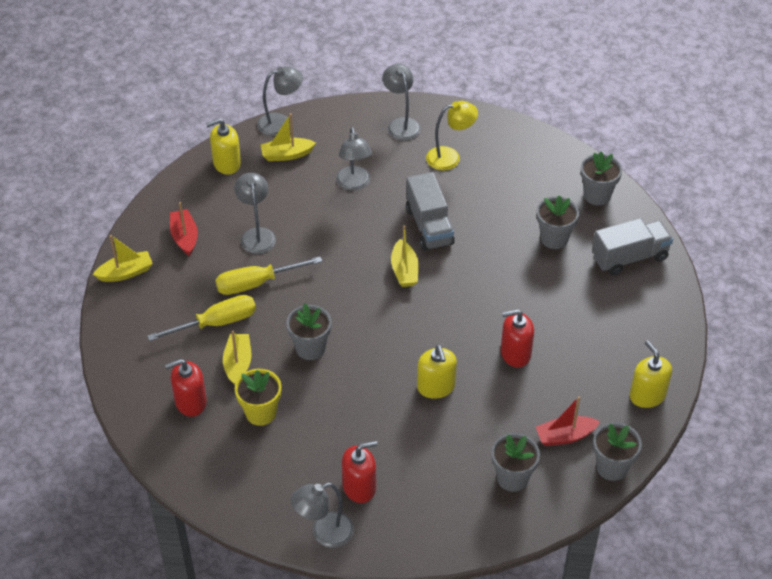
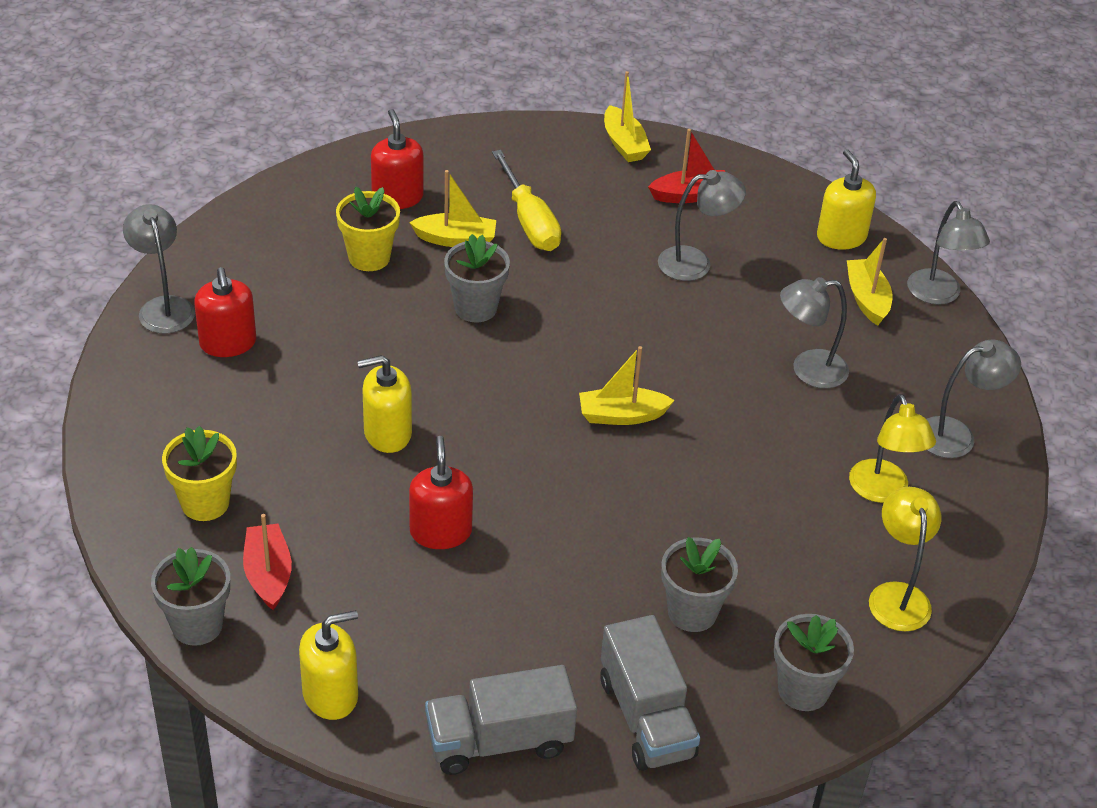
camera: 90 degrees right, 5 degrees down
(256, 283) = (600, 260): yellow screwdriver -> none
(429, 226) = (718, 451): grey truck -> grey truck (499, 741)
(512, 478) = (205, 503): grey flower pot -> yellow flower pot
(525, 156) = (897, 595): none -> yellow lamp

